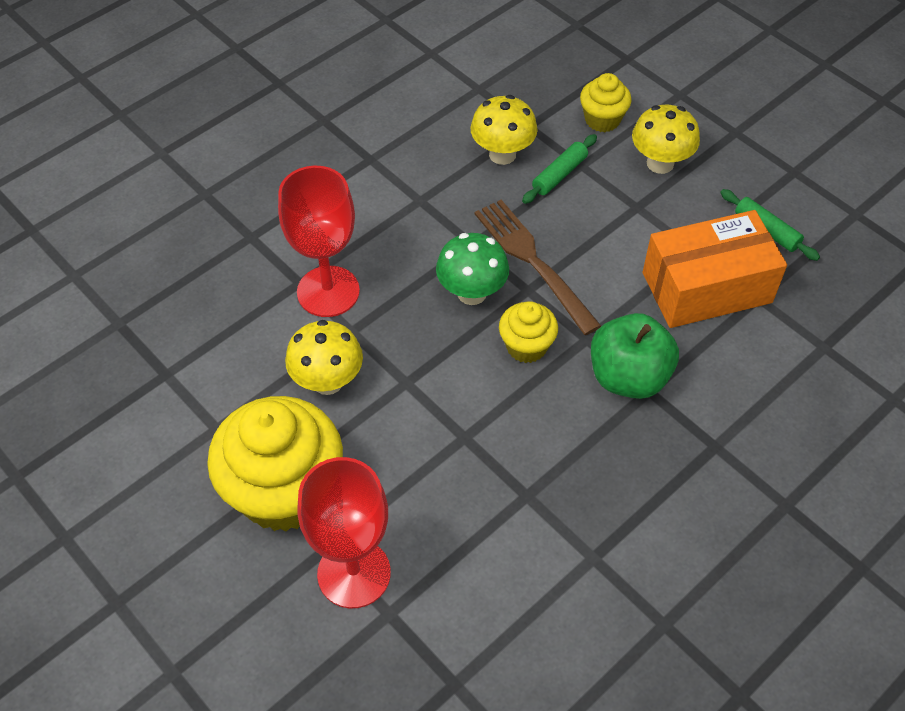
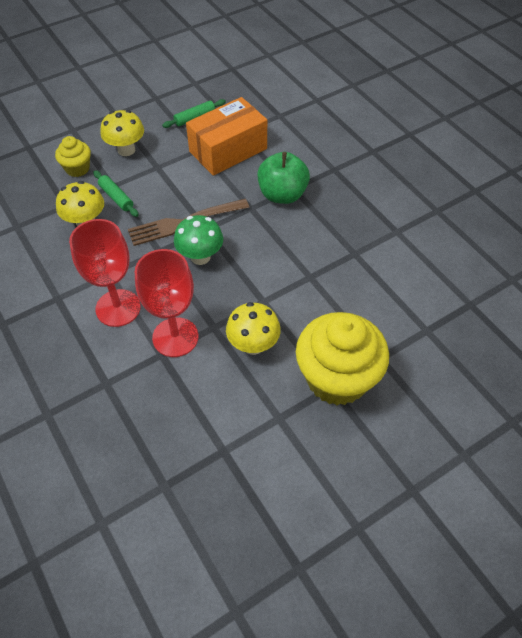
camera: 80 degrees left, 0 degrees up
(354, 573) = (399, 345): red goblet -> red goblet (118, 308)
(526, 346) = (250, 236): yellow cupcake -> none
(706, 287) = (228, 150): orange box -> orange box turned 60 degrees clockwise

